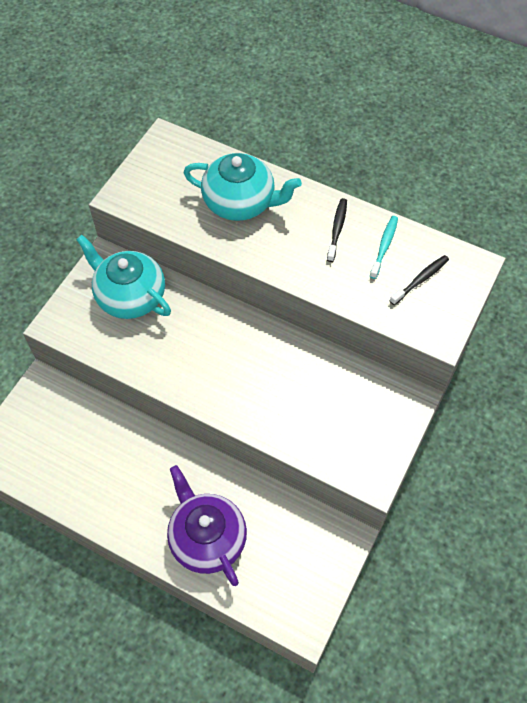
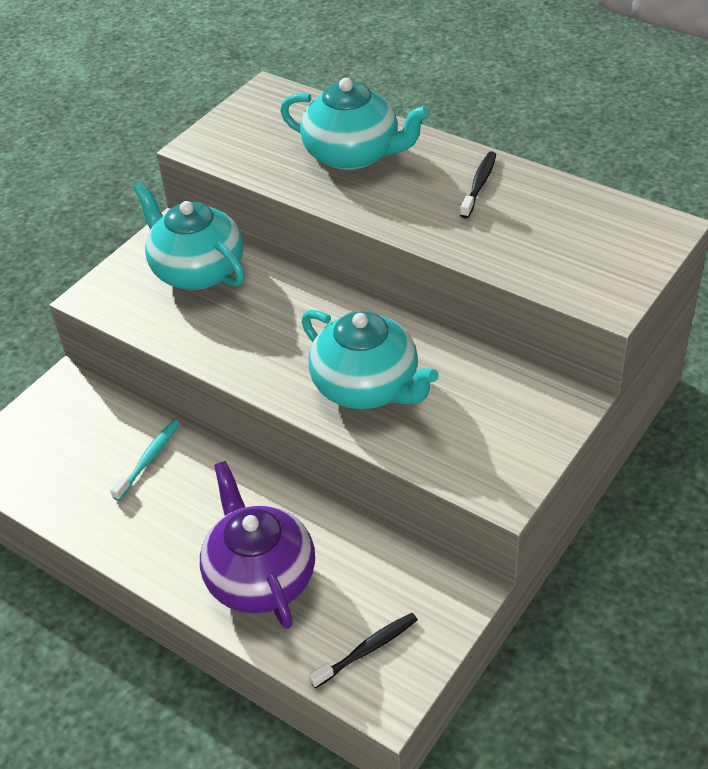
camera: 10 degrees right, 15 degrees down
(269, 396) = (367, 387): none -> turquoise teapot
(384, 246) = (541, 204): turquoise toothbrush -> turquoise toothbrush (149, 459)
(420, 280) = (588, 241): black toothbrush -> black toothbrush (367, 650)

